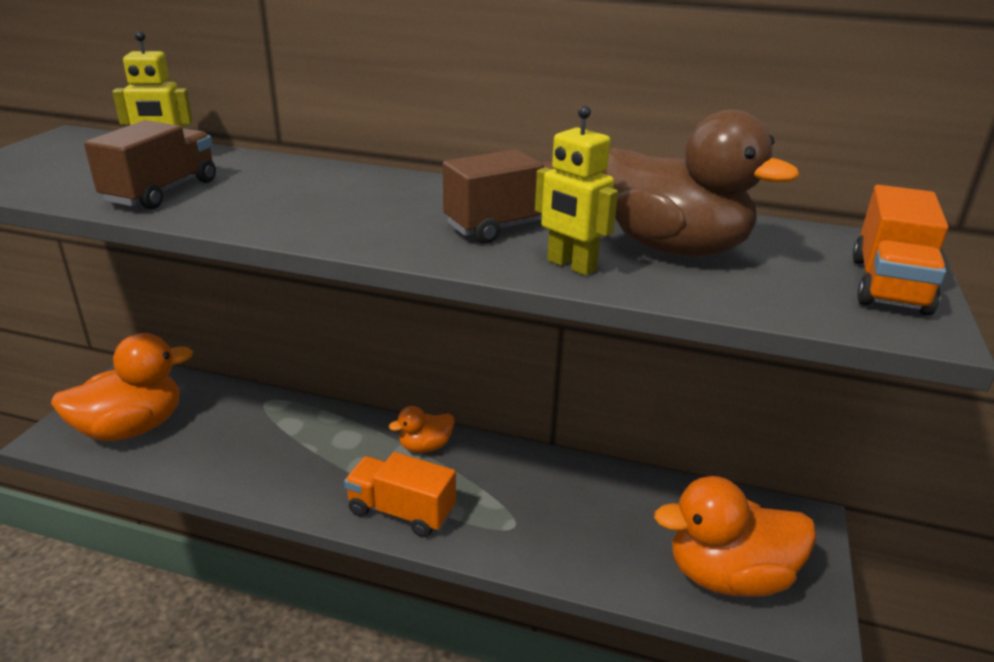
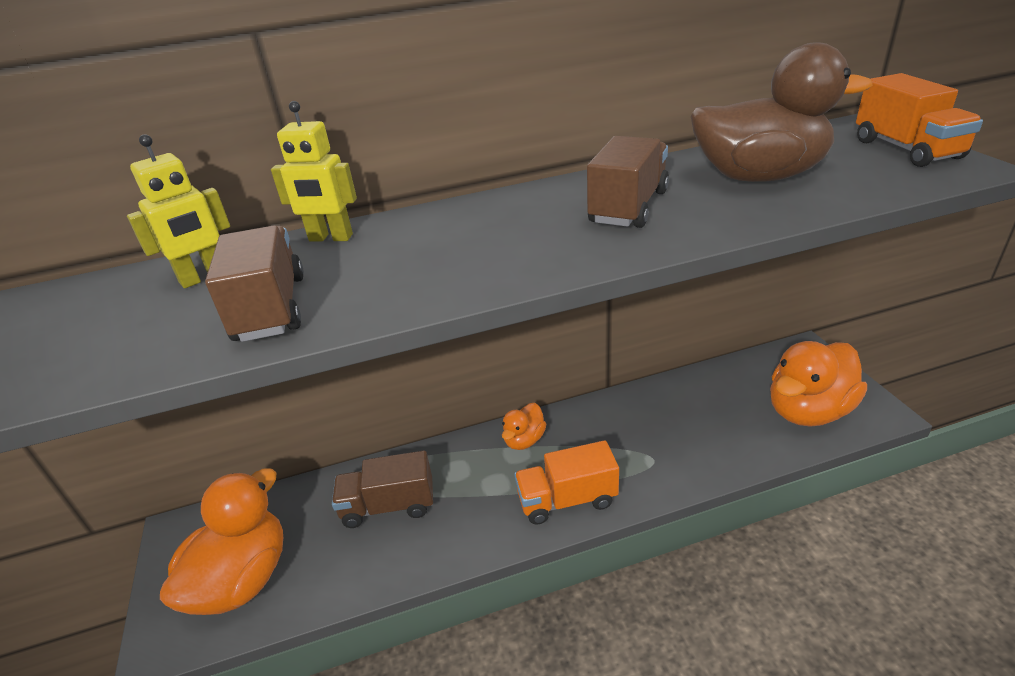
camera: 30 degrees left, 5 degrees up
(271, 436) = (388, 506): none -> brown truck
(571, 265) = (727, 216): yellow robot -> yellow robot (330, 238)

